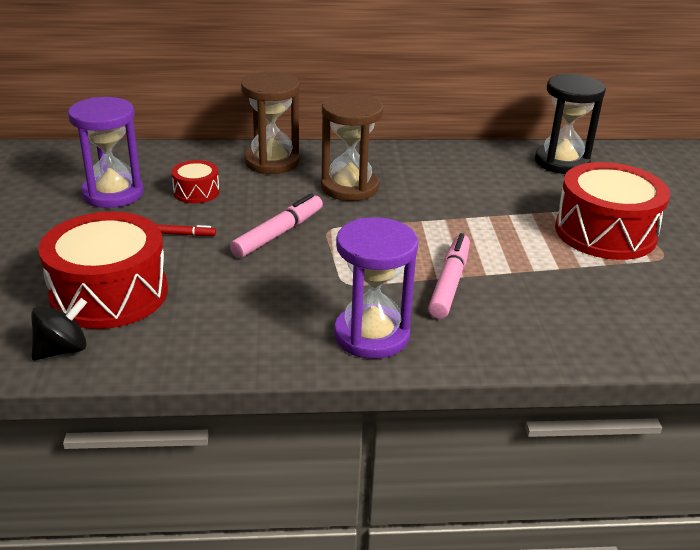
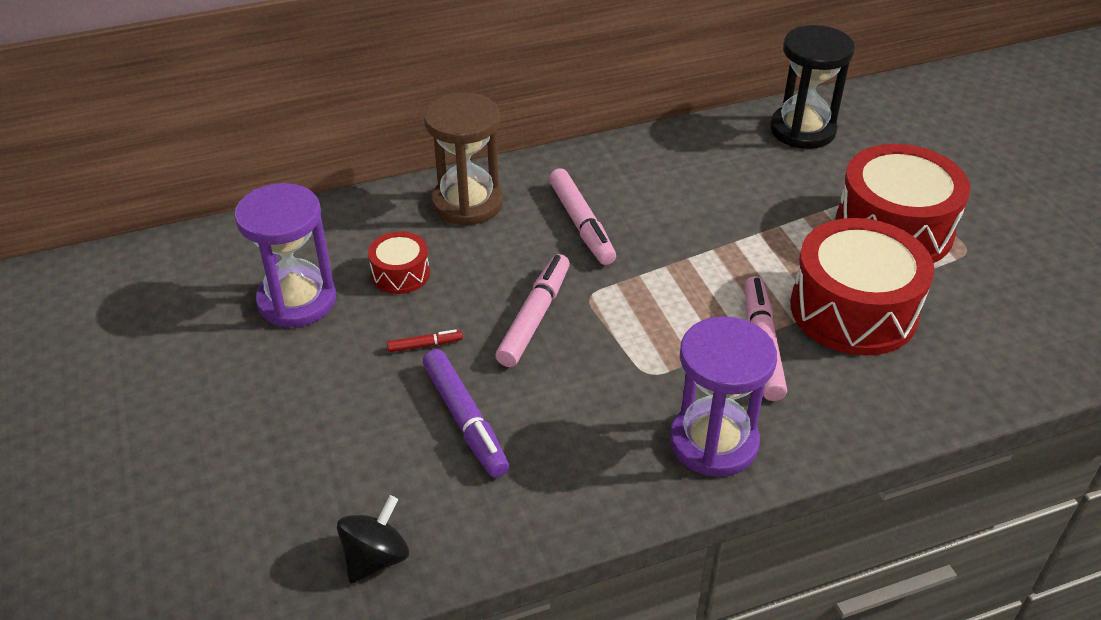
camera: 15 degrees left, 10 degrees up
(109, 293) = (383, 459): red drum -> red drum (853, 310)
(185, 283) = (465, 420): none -> purple marker
(349, 187) = (581, 224): brown hourglass -> pink marker

